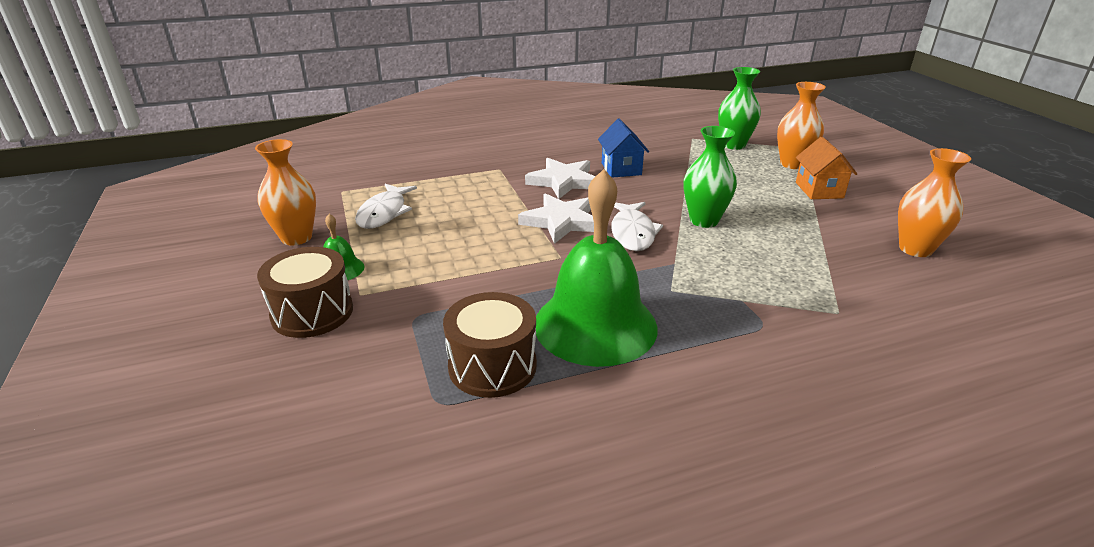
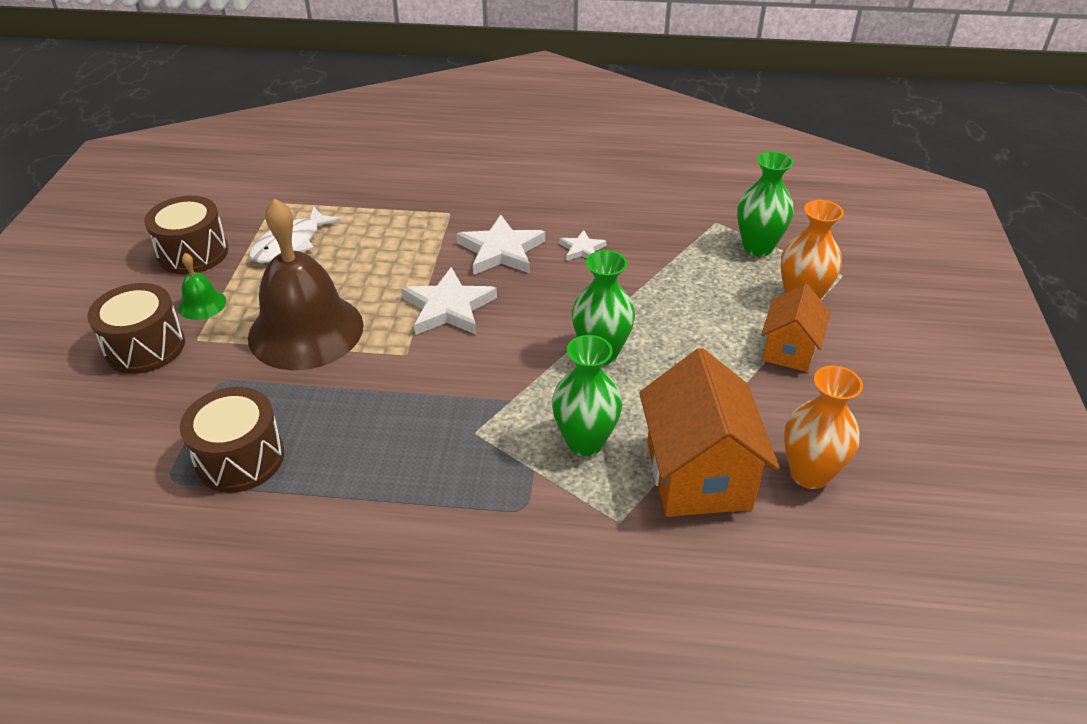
camera: 25 degrees right, 10 degrees up
(296, 238) = (193, 253): orange vase -> brown drum
(458, 263) = (306, 330): none -> brown bell
(595, 325) = (365, 447): green bell -> none
(621, 169) = (582, 249): blue house -> white star
(632, 233) = (507, 346): white fish -> none
(756, 273) = (585, 442): none -> green vase
(852, 269) = (698, 474): none -> orange house

